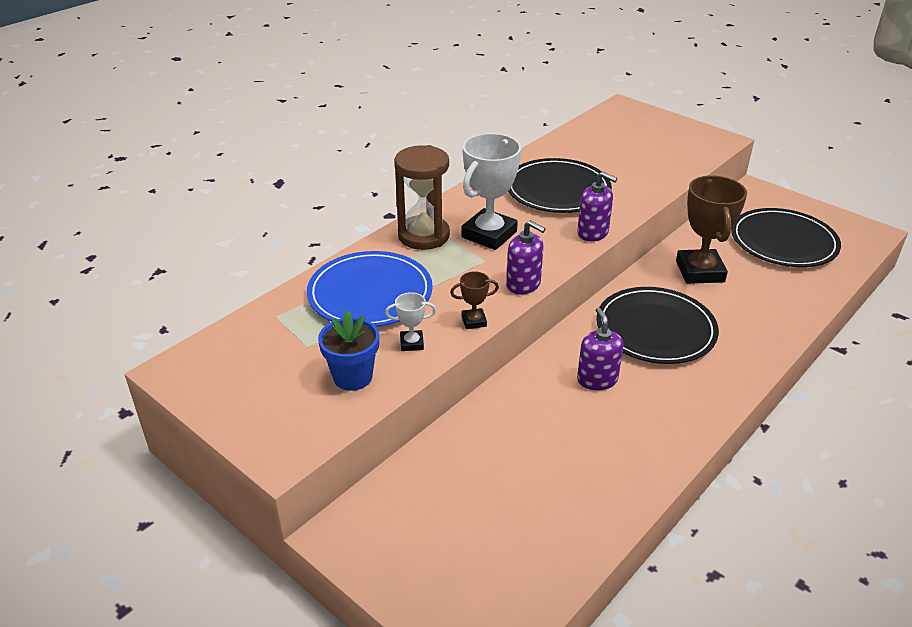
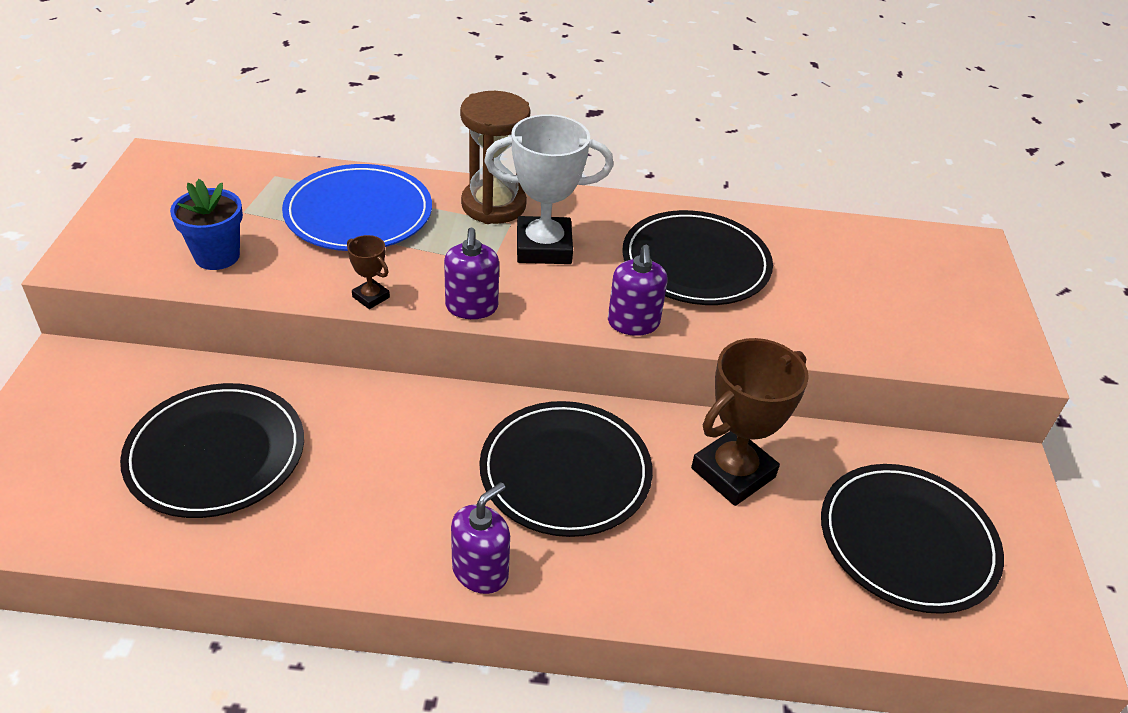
camera: 50 degrees right, 5 degrees up
(412, 343) = (298, 271): white trophy -> none
(521, 477) = (216, 454): none -> black plate
(597, 379) = (423, 454): purple soap dispenser -> purple soap dispenser (480, 571)

